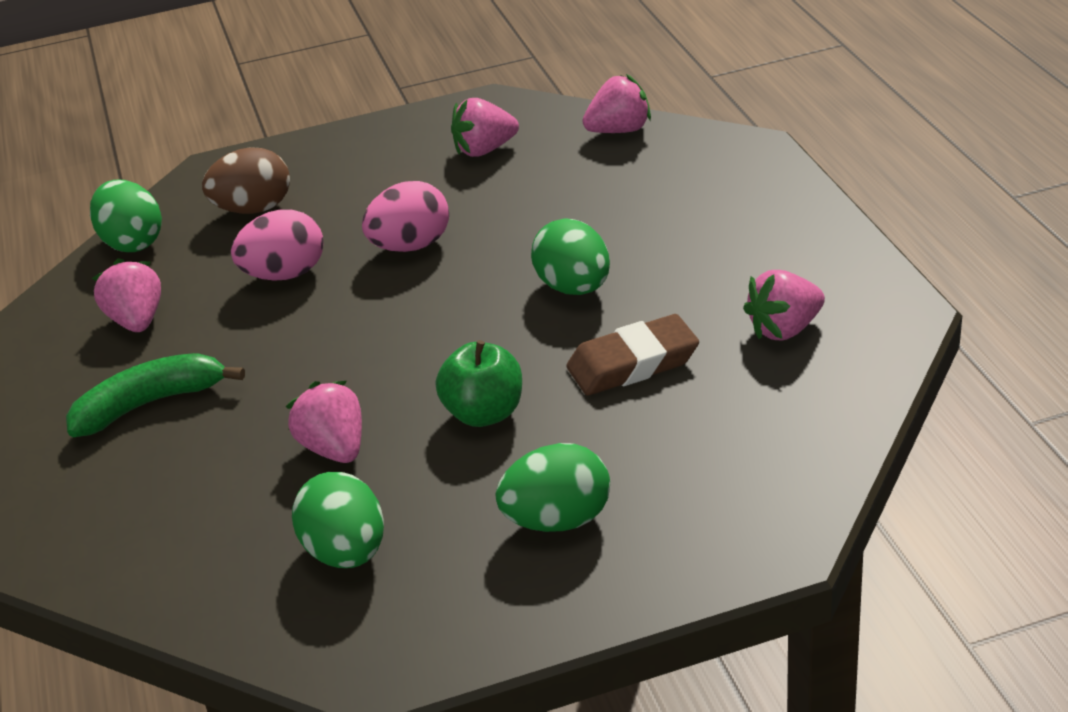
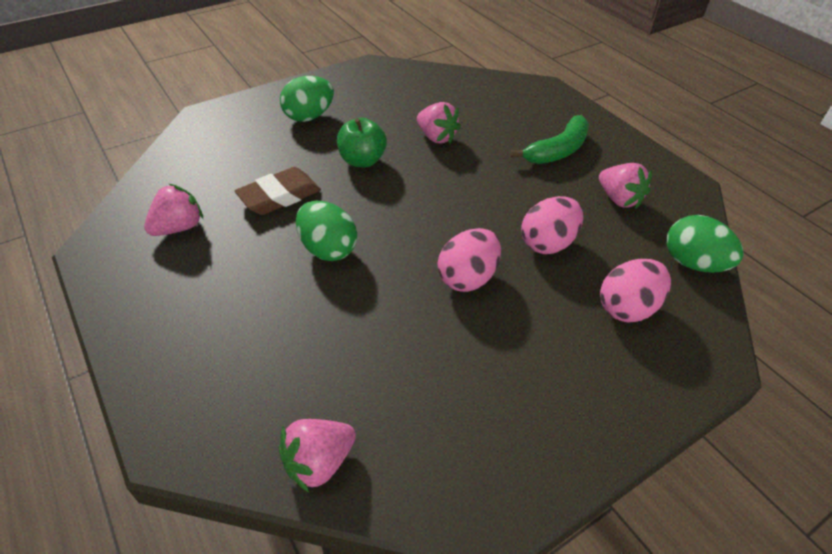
camera: 160 degrees right, 10 degrees up
(253, 209) = (627, 308): brown egg -> pink egg
(346, 552) = (404, 98): green egg -> none
(484, 150) = (457, 412): pink strawberry -> none

